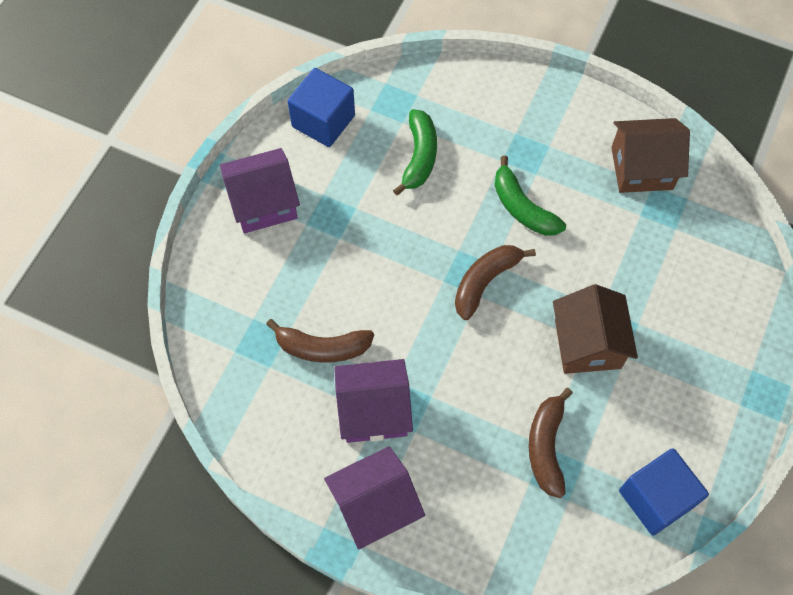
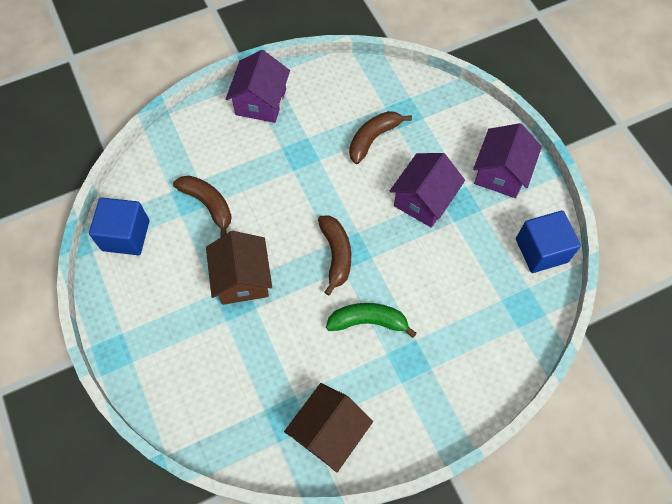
camera: 130 degrees right, 0 degrees up
(373, 411) = (312, 137): purple house -> purple house (423, 200)
(419, 157) = (463, 288): green banana -> none
(587, 344) = (242, 279): brown house -> brown house turned 45 degrees clockwise

